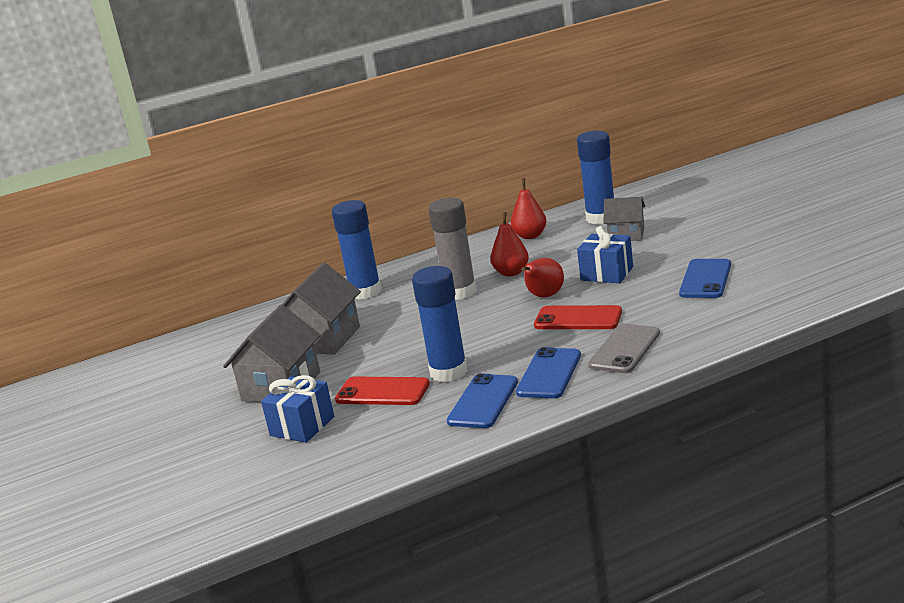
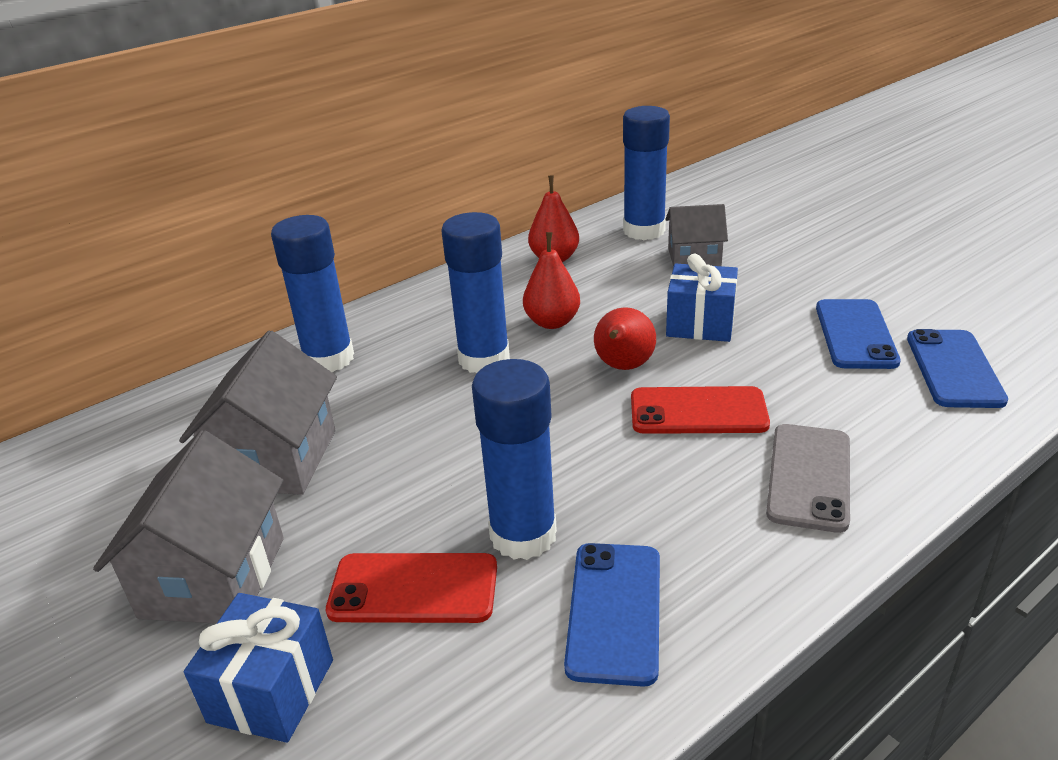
camera: 15 degrees left, 10 degrees up
(460, 292) = (484, 359): grey glue stick -> blue glue stick
(549, 374) = (706, 536): blue phone -> blue phone (954, 369)

